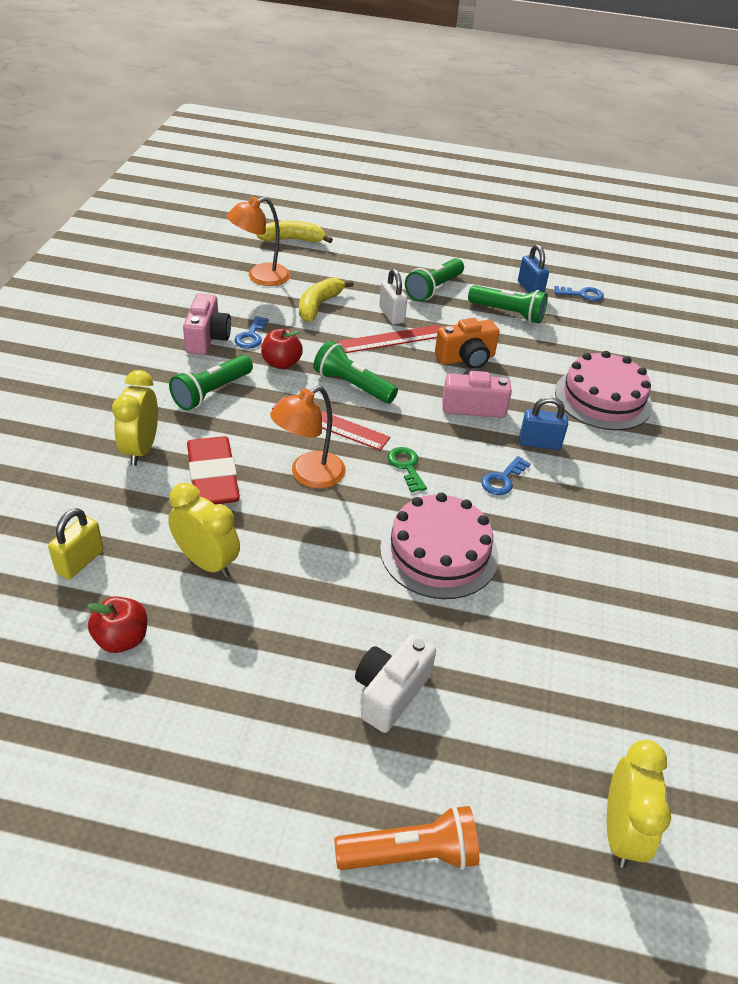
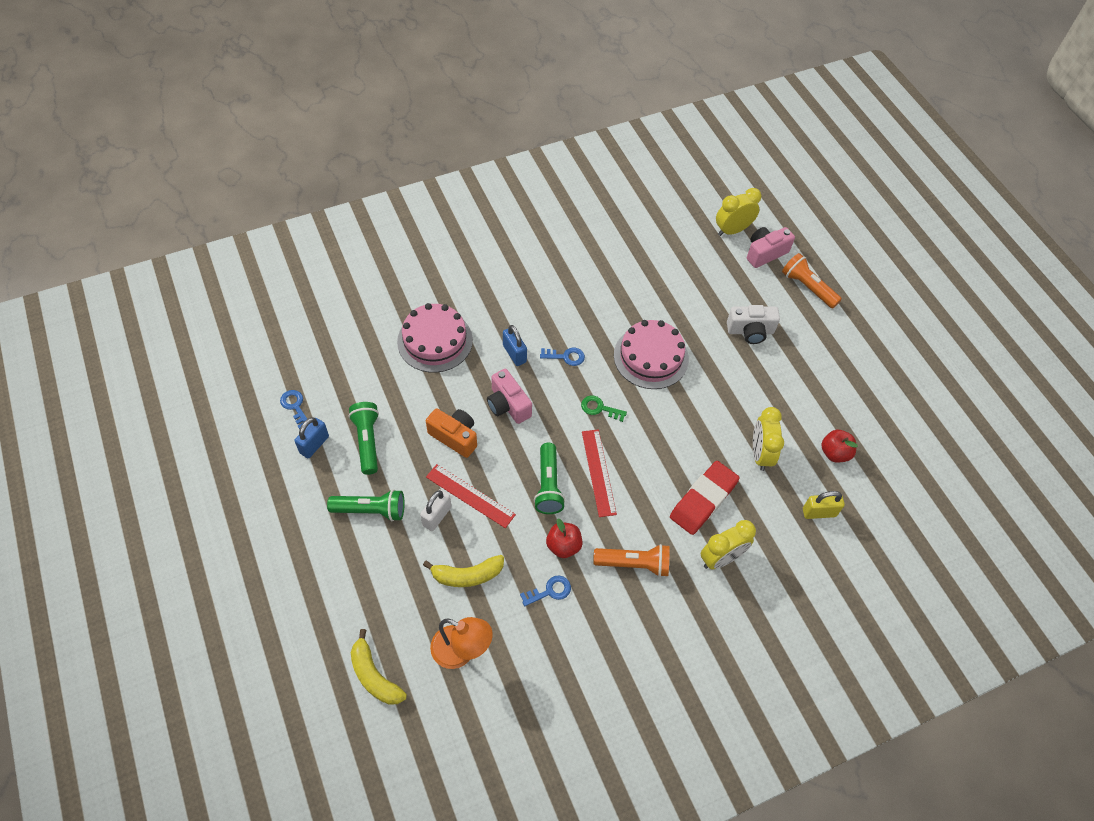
camera: 125 degrees left, 15 degrees up
(207, 338) = (579, 619): pink camera -> pink camera (765, 253)
(211, 392) = (634, 564): green flashlight -> orange flashlight
(309, 475) = (654, 452): orange lamp -> none
(406, 466) = (599, 408): green key -> green key turned 75 degrees clockwise

